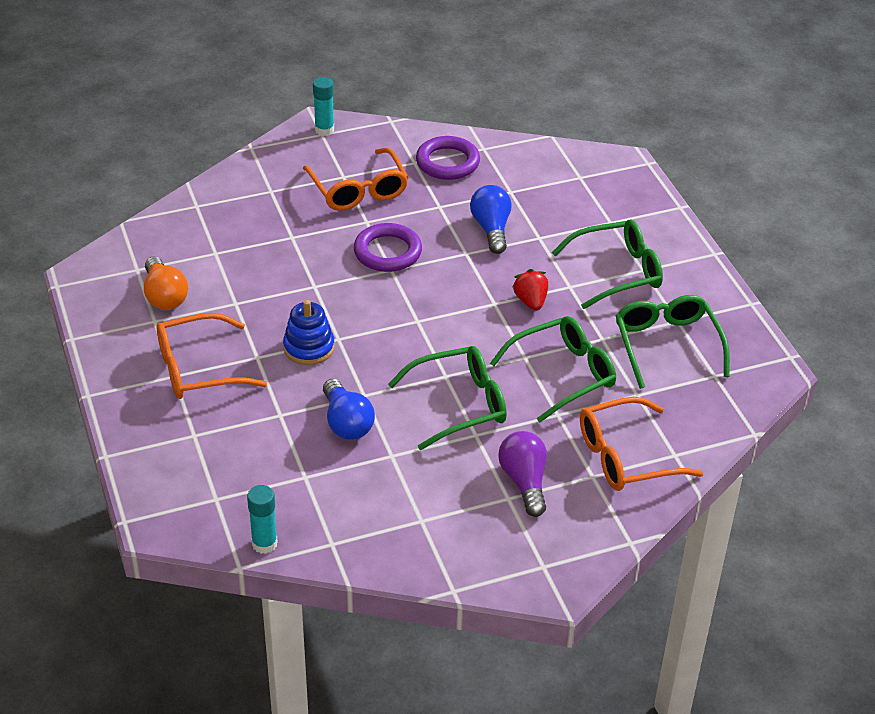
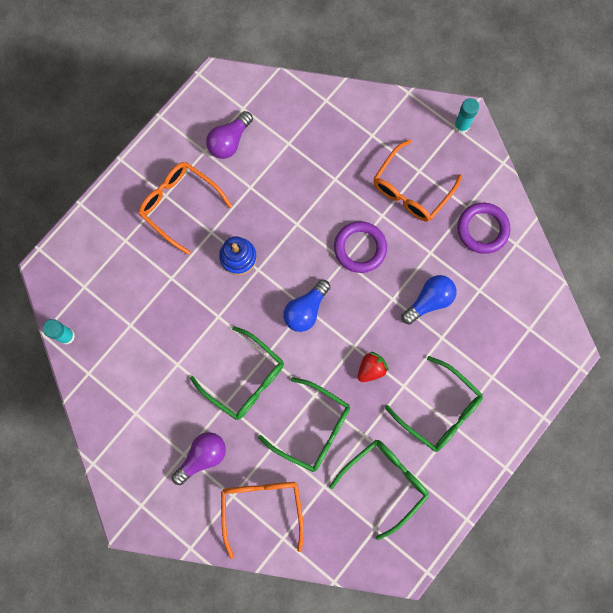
camera: 60 degrees right, 35 degrees up
(164, 296) = (229, 141): orange light bulb -> purple light bulb
(346, 423) = (188, 321): blue light bulb -> blue light bulb (306, 310)
(626, 457) = (262, 508): orange glasses -> orange glasses turned 45 degrees clockwise

